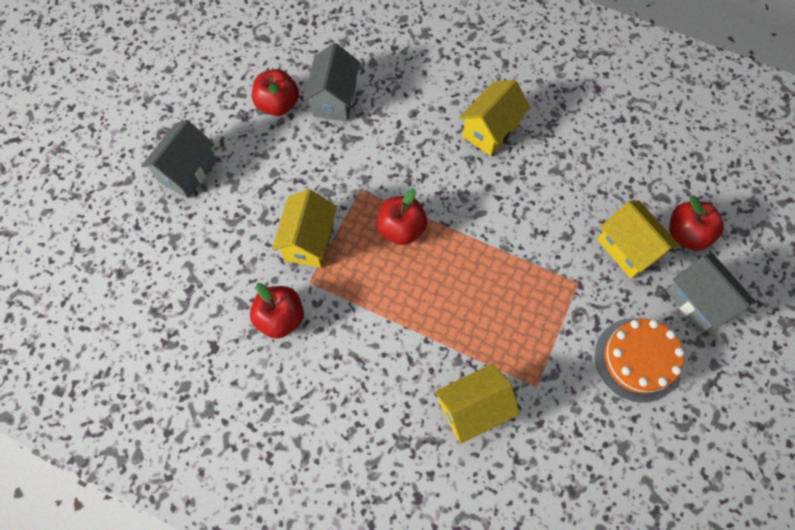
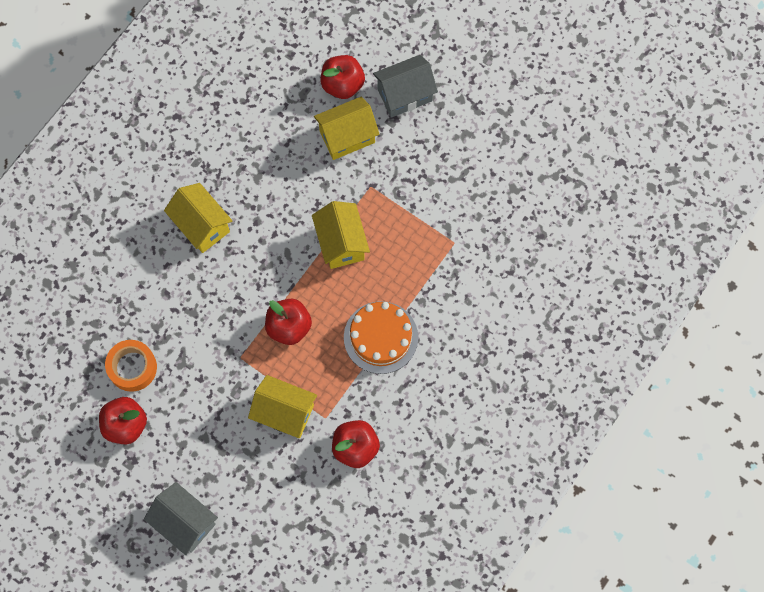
camera: 80 degrees left, 5 degrees up
(334, 99) = (132, 367): grey house -> orange tape
(473, 408) = (464, 297): yellow house -> yellow house (341, 243)
(637, 359) = (445, 157): orange cake -> orange cake (380, 337)

